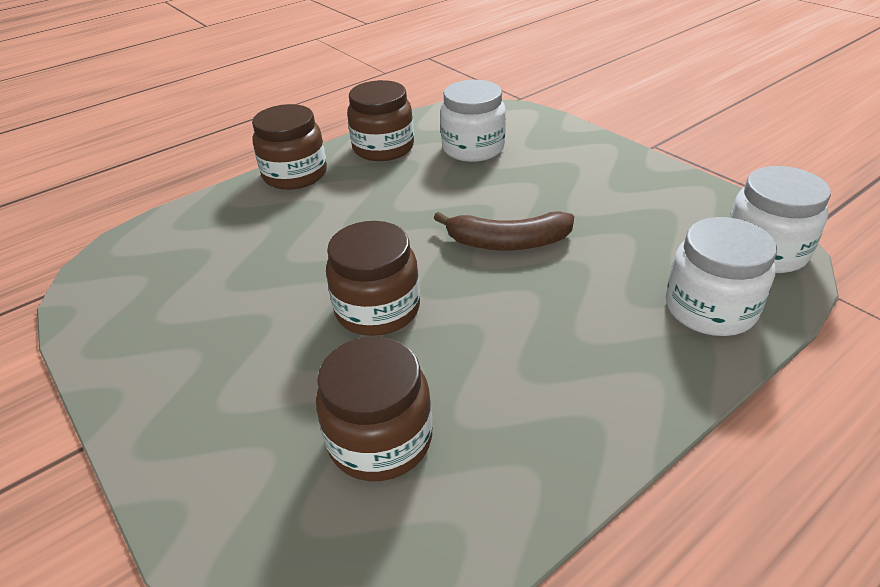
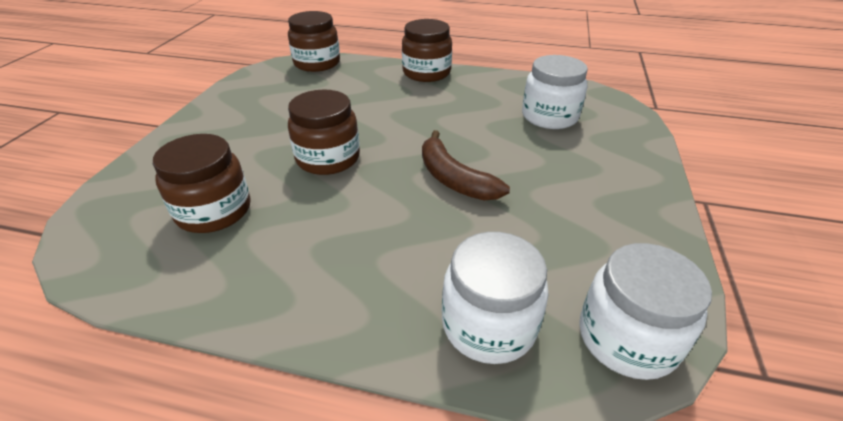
camera: 50 degrees right, 0 degrees up
(383, 148) = (497, 85): brown jar -> brown jar (317, 63)

